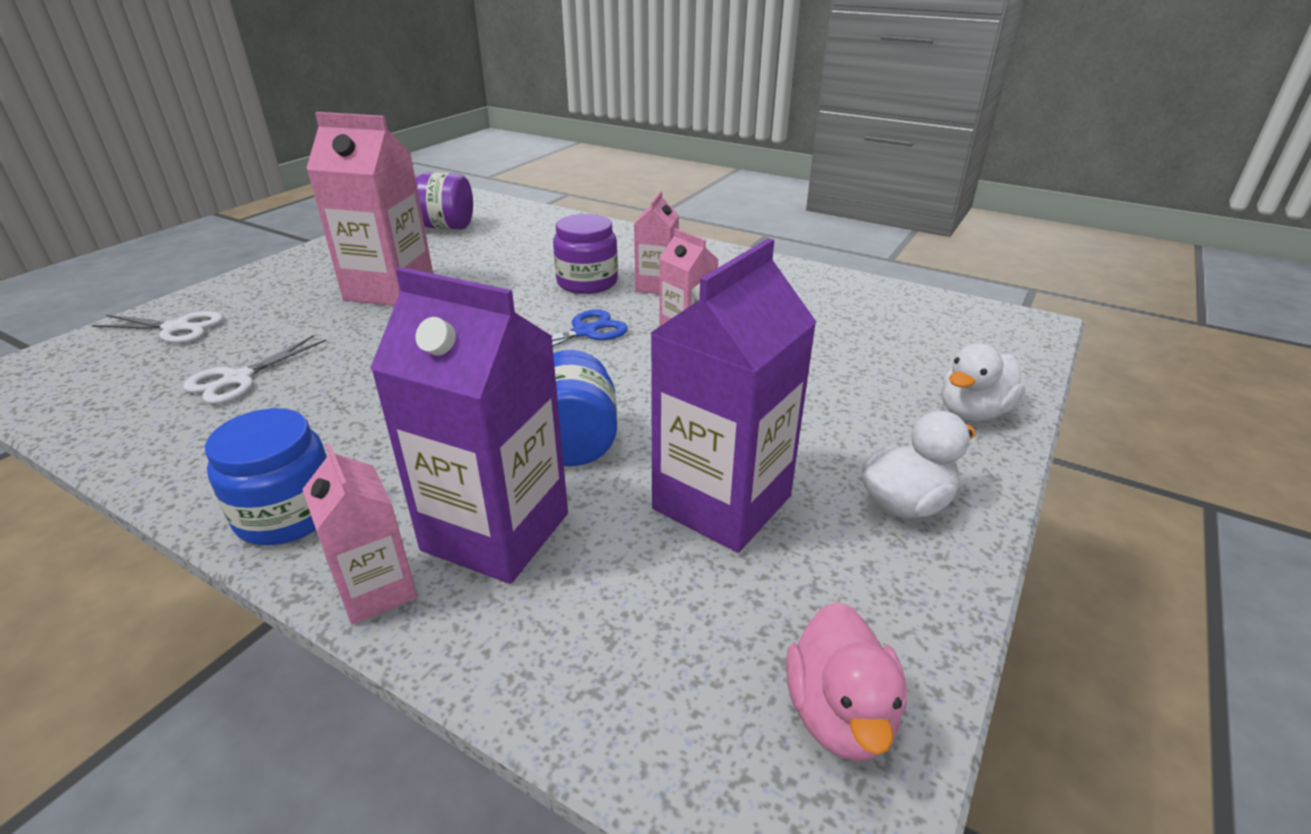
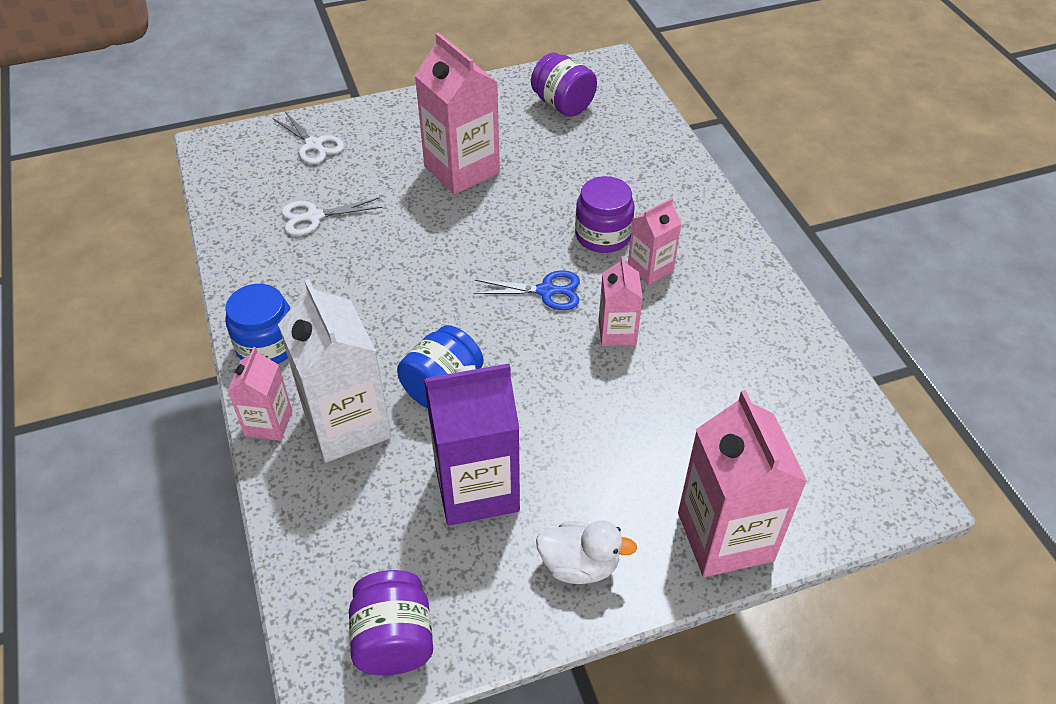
camera: 40 degrees right, 15 degrees up
(496, 531) = (347, 425): purple carton -> white carton
(839, 714) = (394, 639): pink duck -> purple jar
(973, 412) = (725, 536): white duck -> pink carton

